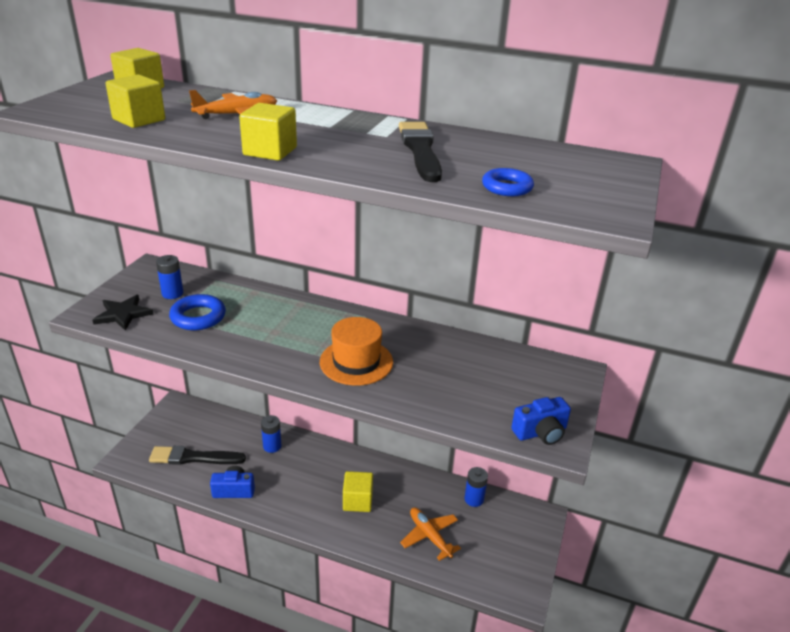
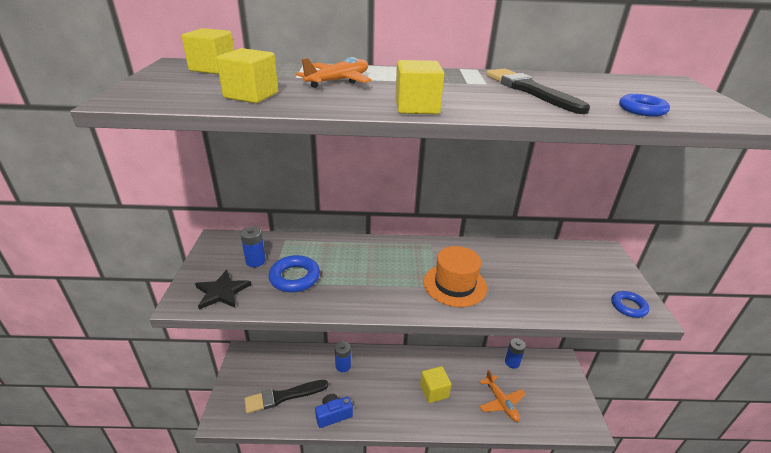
camera: 20 degrees left, 0 degrees up
(429, 536) = (501, 402): orange plane -> orange plane turned 150 degrees counterclockwise
(540, 432) = (628, 306): blue camera -> blue ring

